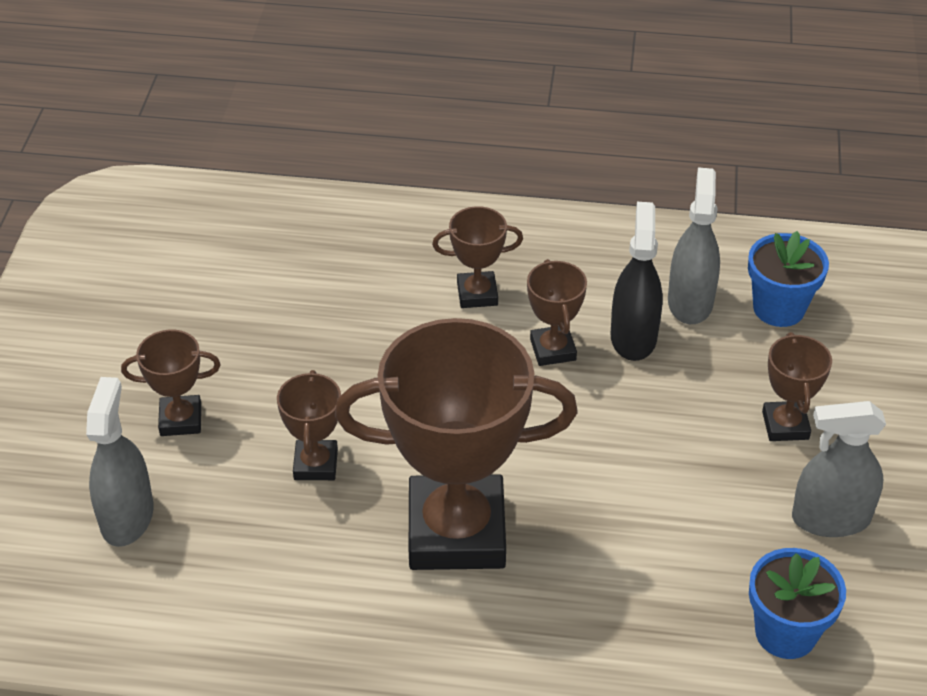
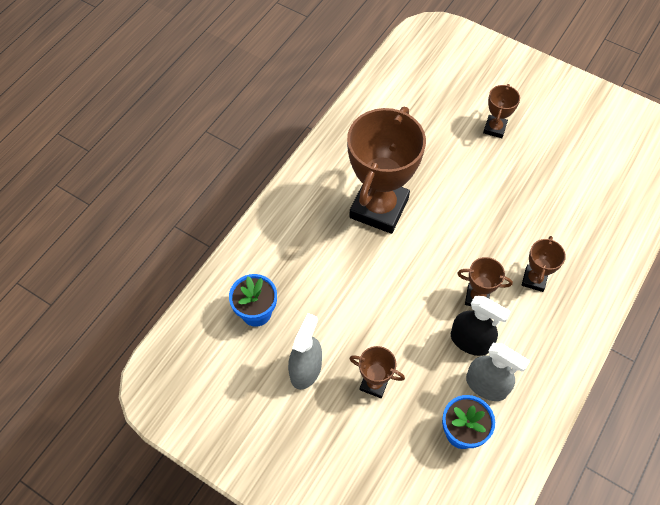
camera: 115 degrees right, 15 degrees up
(127, 517) = (445, 96): grey spray bottle -> none
(316, 464) = (444, 169): brown trophy -> none

